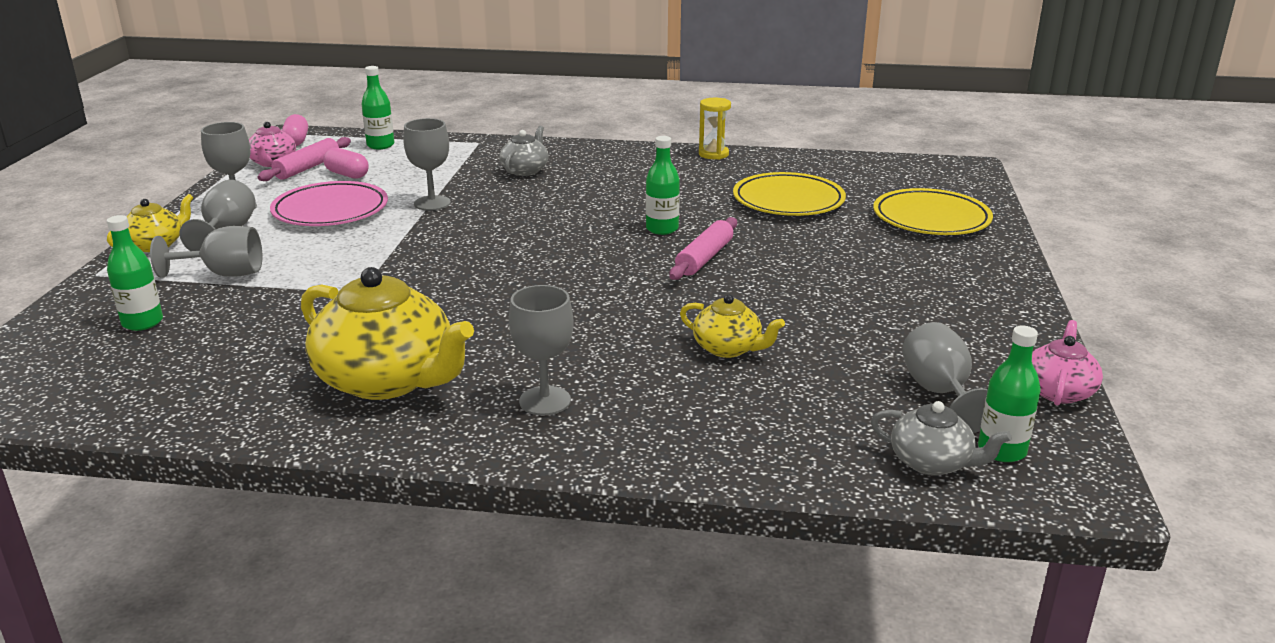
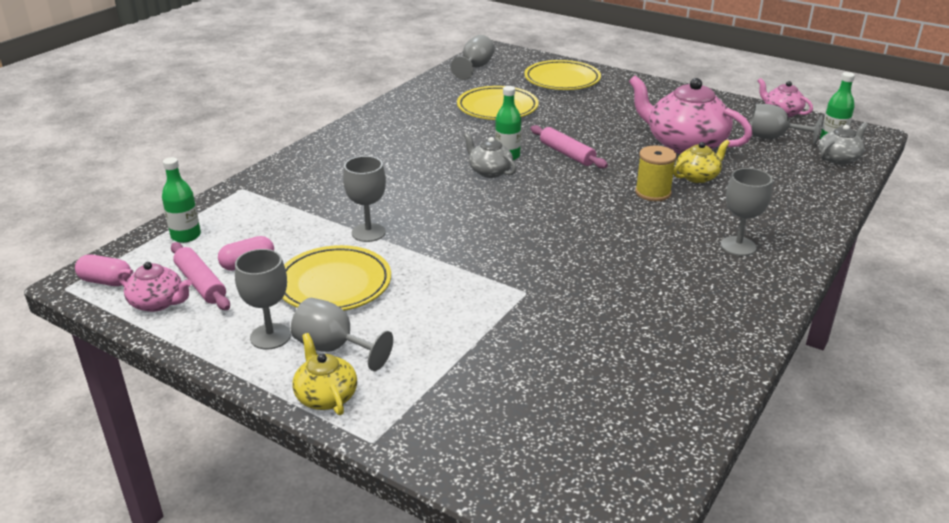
camera: 65 degrees left, 5 degrees up
(142, 322) = (514, 413): green bottle -> none
(224, 274) = (437, 357): grey goblet -> grey goblet (475, 68)
(330, 210) = (334, 284): pink plate -> yellow plate
(388, 380) = (684, 299): yellow teapot -> none
(525, 170) = (337, 181): grey teapot -> grey teapot (489, 171)
(648, 324) = (653, 193): none -> yellow spool
(713, 154) = (387, 108): yellow hourglass -> none
(824, 326) = (684, 144): none -> pink teapot

